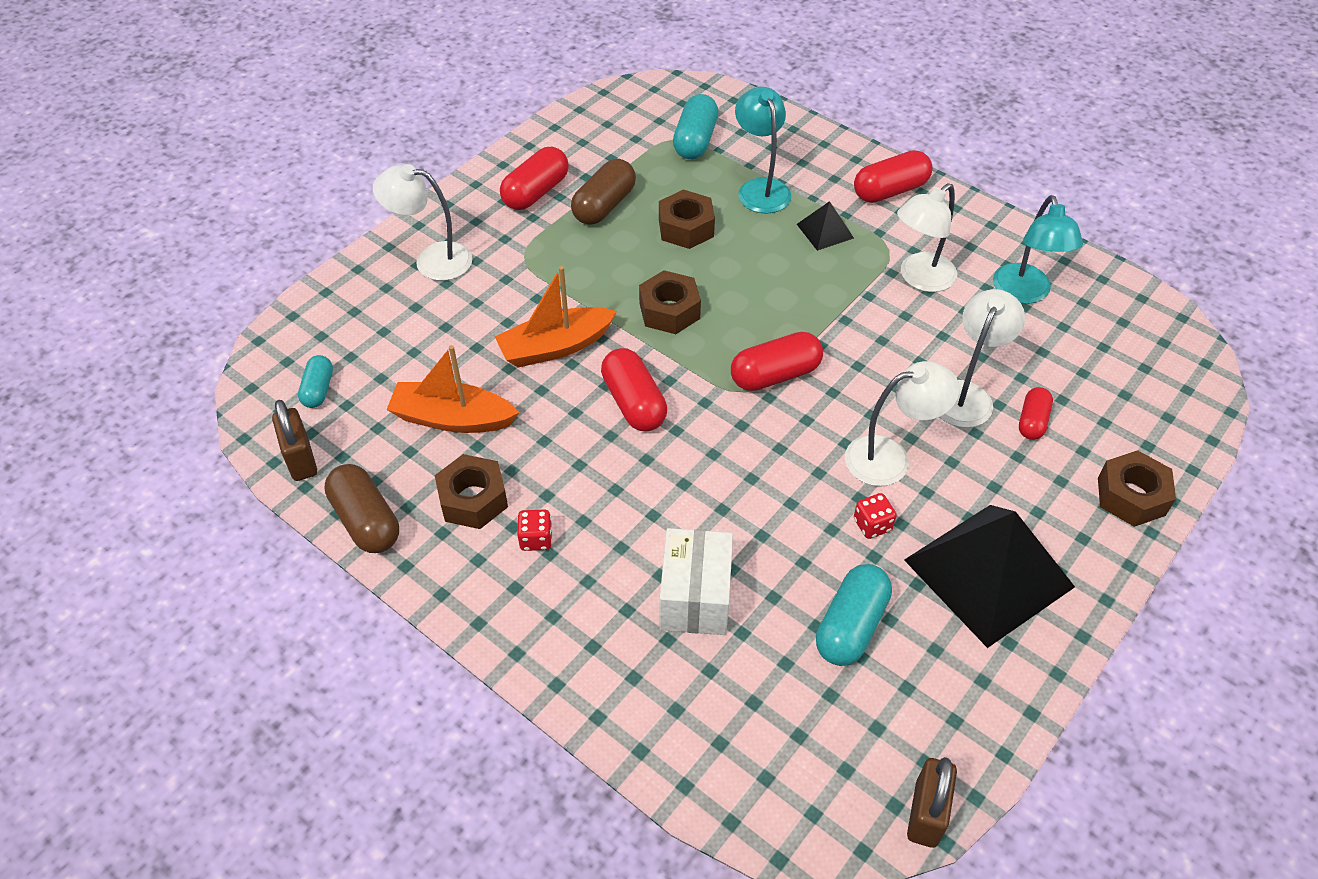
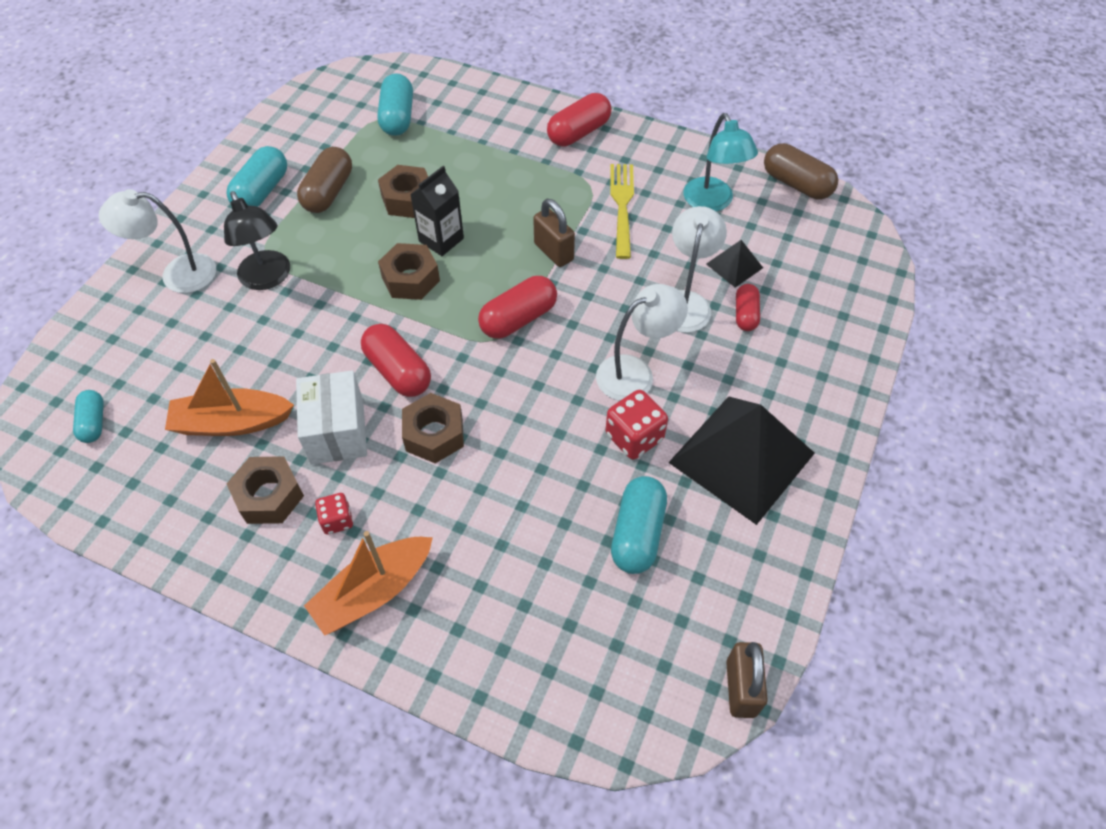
camera: 15 degrees left, 5 degrees up
(301, 459) = (91, 495): brown padlock -> brown padlock (553, 252)
(366, 521) = (170, 541): brown capsule -> brown capsule (796, 184)
(522, 282) = (268, 278): none -> black lamp
(536, 192) = (262, 191): red capsule -> turquoise capsule
(555, 347) = (314, 334): orange boat -> orange boat (374, 591)
(695, 597) = (495, 540): white box -> white box (337, 431)
(711, 276) = (441, 240): none -> black carton
(760, 188) = (466, 151): turquoise lamp -> none
(825, 231) = (531, 179): black pyramid -> black pyramid (734, 265)
(872, 525) = (634, 437): red dice -> red dice, size x1.64
(919, 278) = (622, 207): white lamp -> yellow fork
(1131, 496) = (840, 363): brown nut -> brown nut (434, 434)

